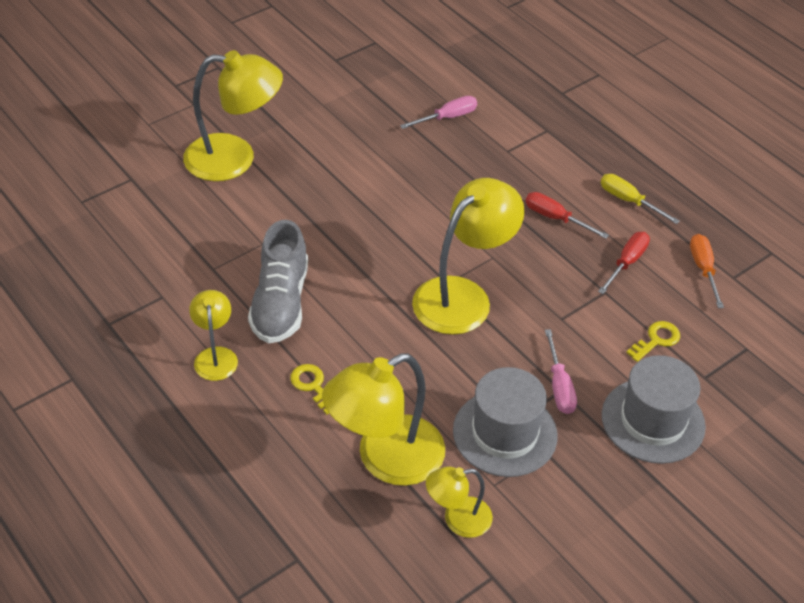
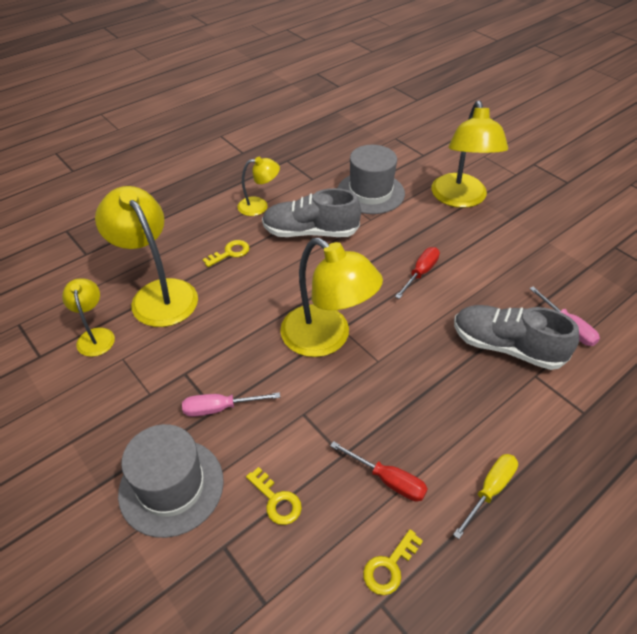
camera: 90 degrees right, 0 degrees up
(473, 163) = (506, 347): none -> grey shoe
(505, 433) = (172, 366): grey hat -> grey hat (370, 193)
(555, 218) = (443, 415): red screwdriver -> red screwdriver (420, 273)
(703, 269) = (389, 566): orange screwdriver -> yellow key

